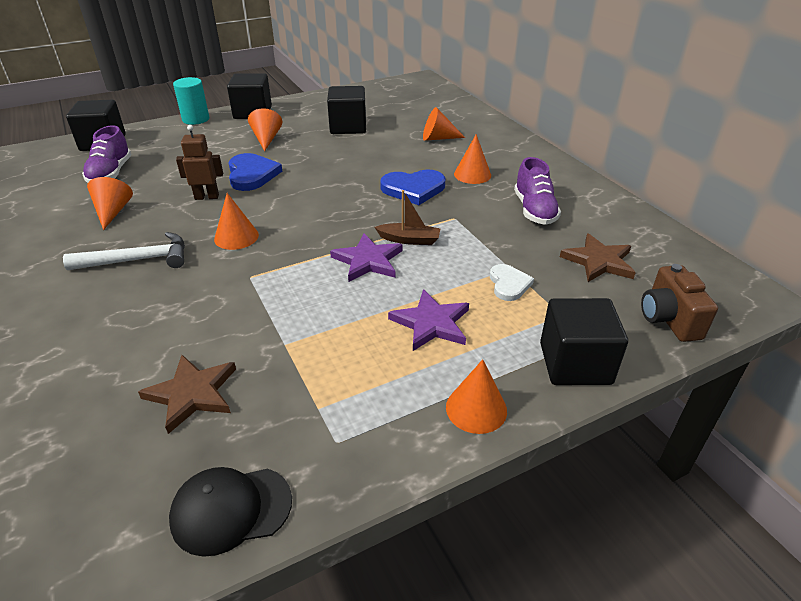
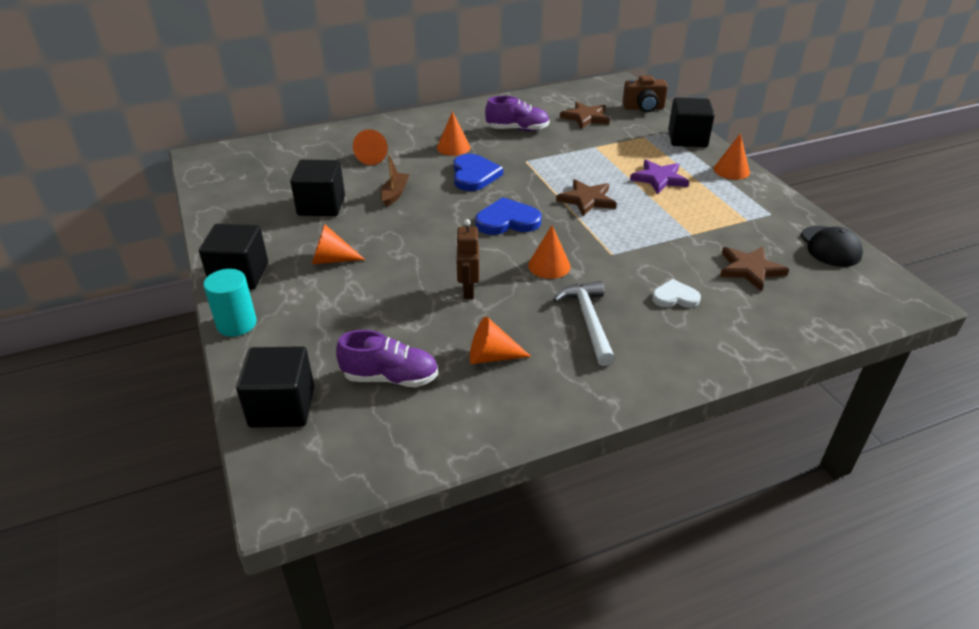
camera: 85 degrees left, 0 degrees up
(252, 174) = (422, 265): blue heart -> blue heart (507, 221)
(368, 260) = (586, 200): purple star -> brown star
(409, 240) = (557, 181): brown boat -> brown boat (395, 194)
(509, 284) = (613, 149): white heart -> white heart (675, 297)

